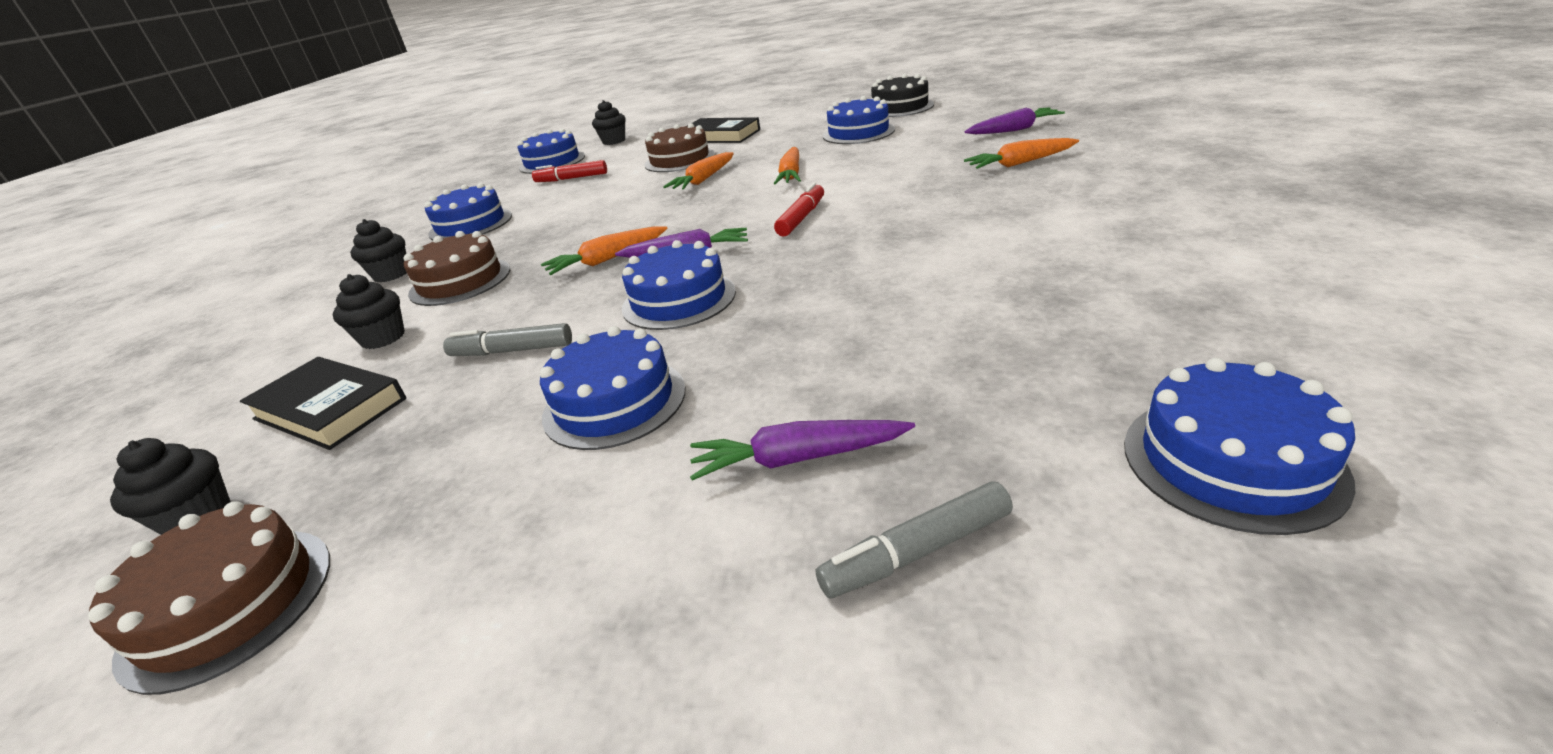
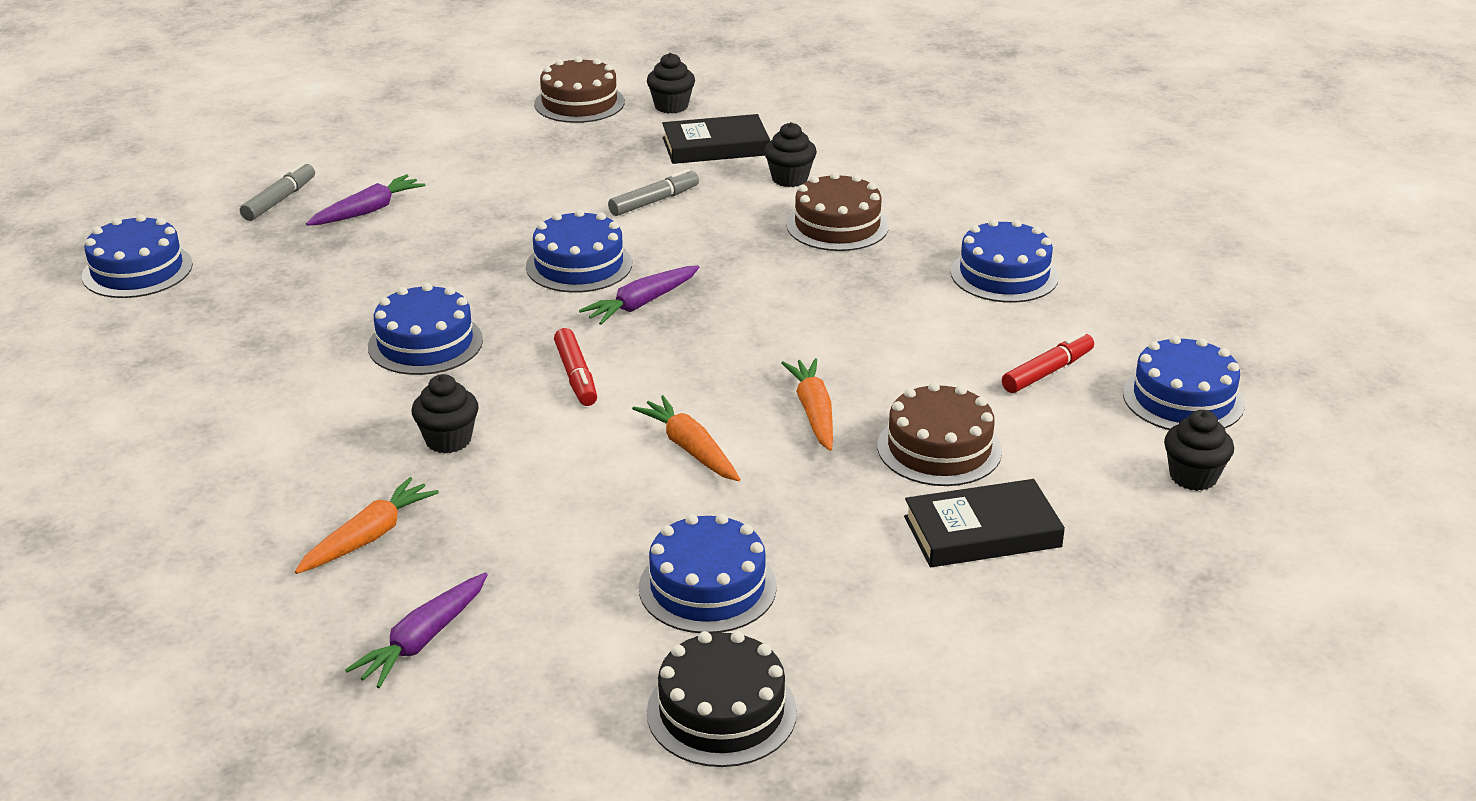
camera: 135 degrees right, 0 degrees up
(391, 274) = (936, 211): black cupcake -> black cupcake (448, 440)
(607, 259) = (722, 279): orange carrot -> none
(614, 402) = (518, 201): blue cake -> blue cake (425, 343)

